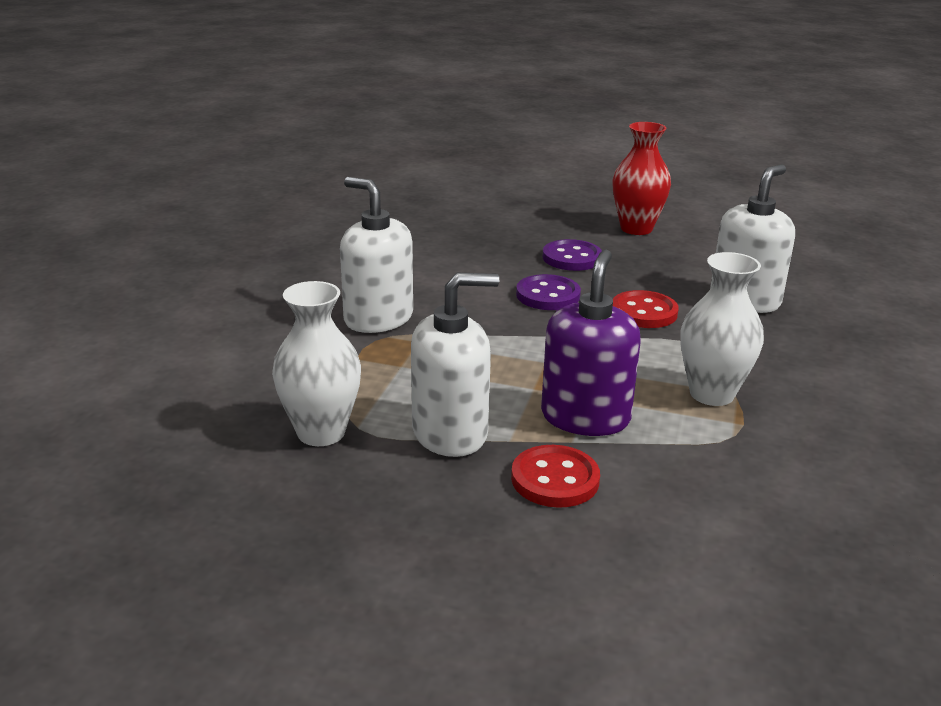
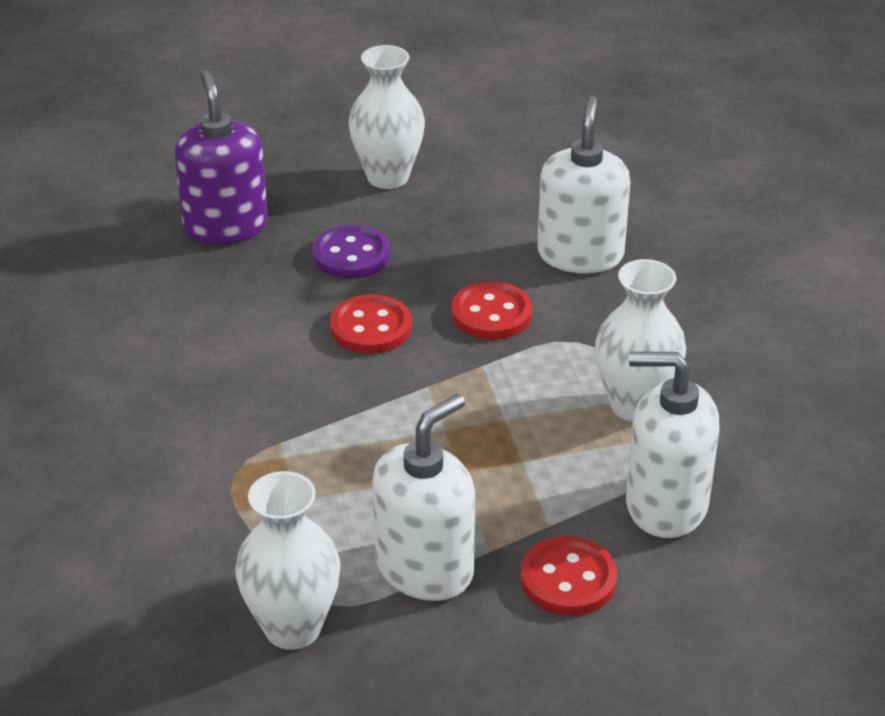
camera: 30 degrees left, 10 degrees up
(378, 318) = (209, 441): white soap dispenser -> white soap dispenser (665, 505)
(548, 295) = (371, 327): purple button -> red button
(585, 417) = (539, 489): purple soap dispenser -> purple soap dispenser (226, 226)
(636, 229) = (388, 177): red vase -> white vase

